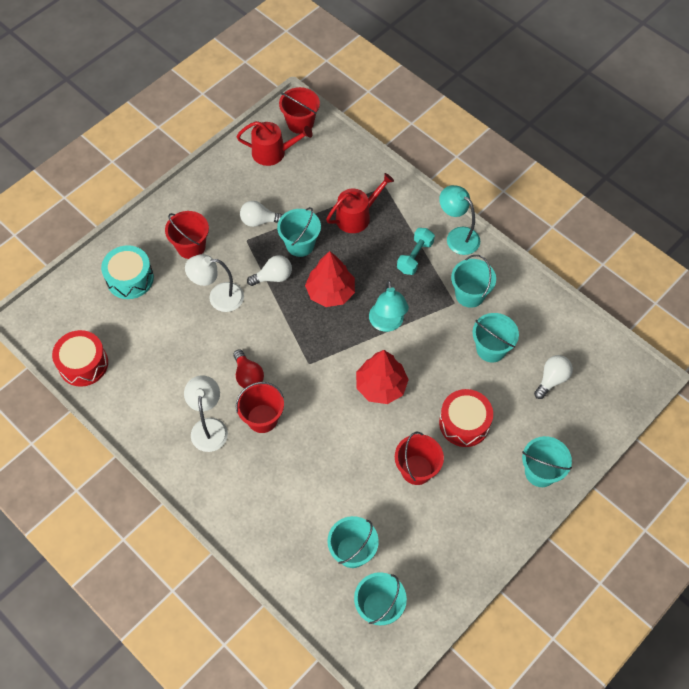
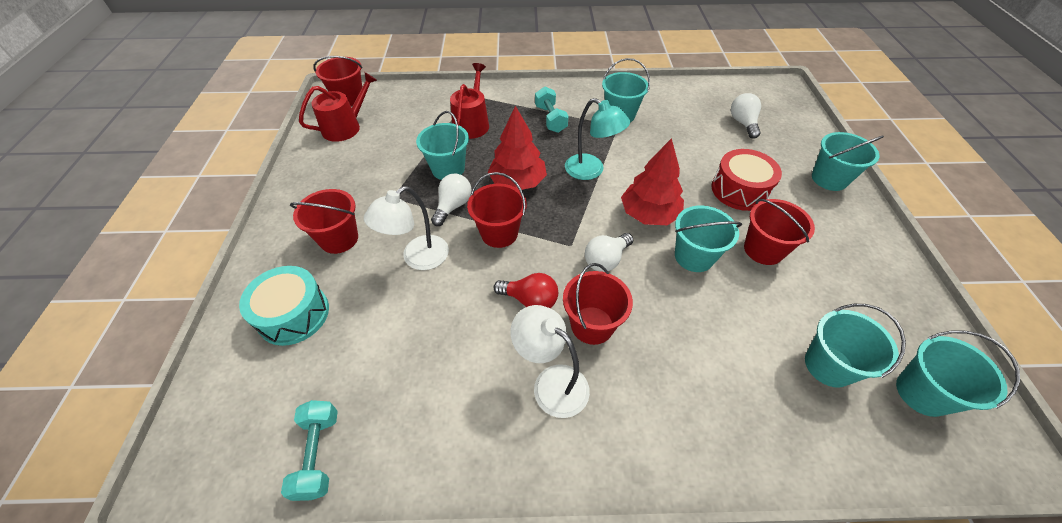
camera: 45 degrees left, 10 degrees down
(83, 364) = (318, 454): red drum -> turquoise dumbbell
(259, 221) = (389, 176): white light bulb -> white light bulb (606, 260)
(278, 319) = (499, 233): none -> red bucket
(457, 236) = (562, 90): turquoise lamp -> none
(491, 349) = (682, 134): turquoise bucket -> turquoise bucket (694, 256)

